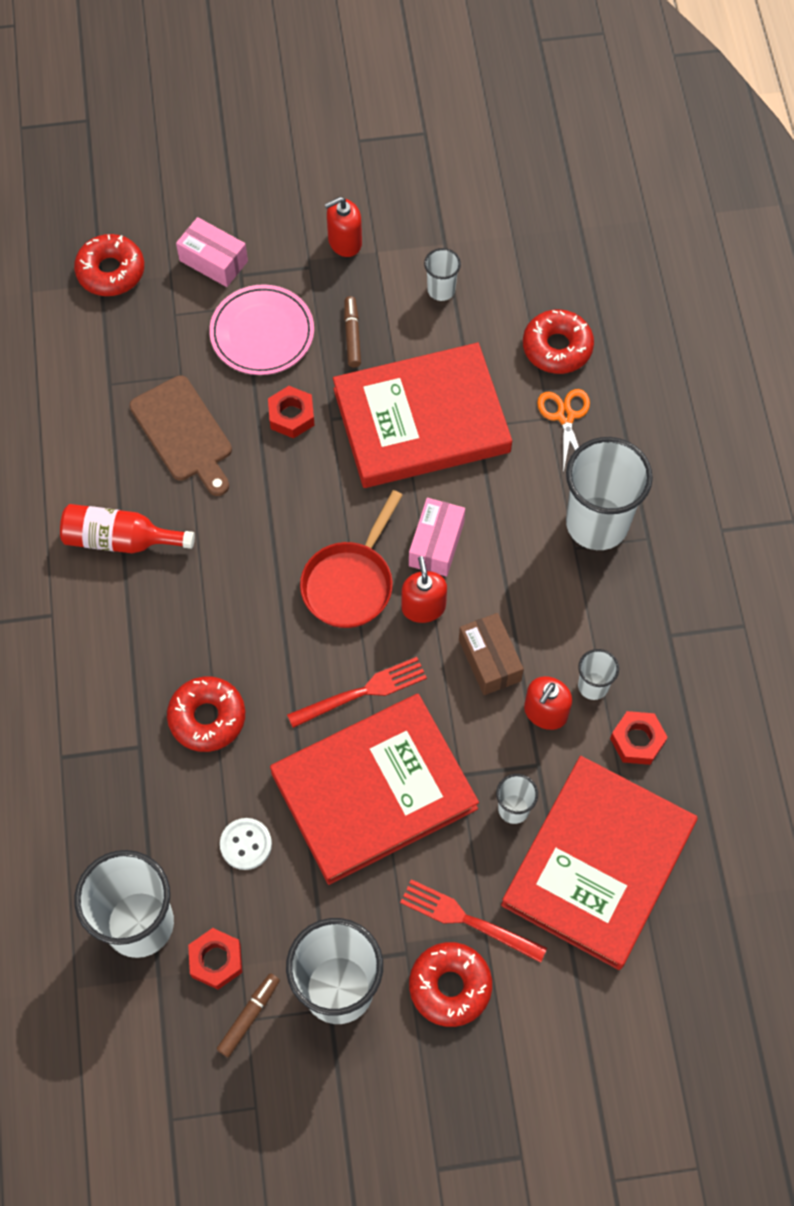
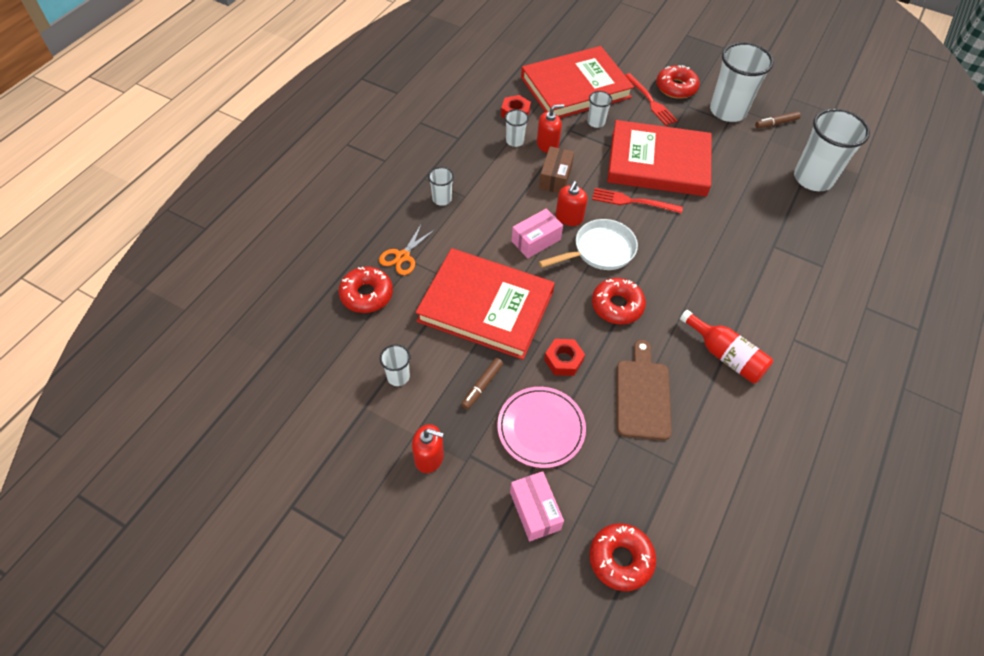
camera: 145 degrees left, 10 degrees down
(207, 718) = (726, 237): red donut -> red donut (617, 306)
(216, 960) = (781, 147): red nut -> none
(246, 844) = (739, 178): white button -> none
(350, 583) = (600, 251): red pan -> white pan
(597, 523) = (442, 199): white cup -> white cup, size x0.47

